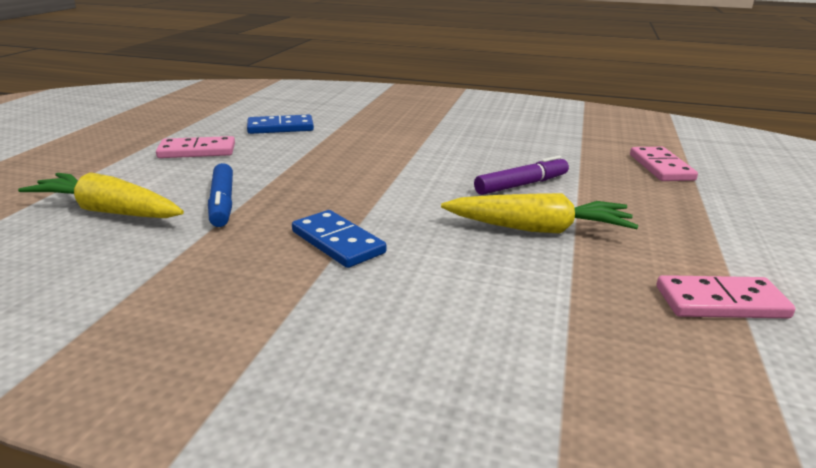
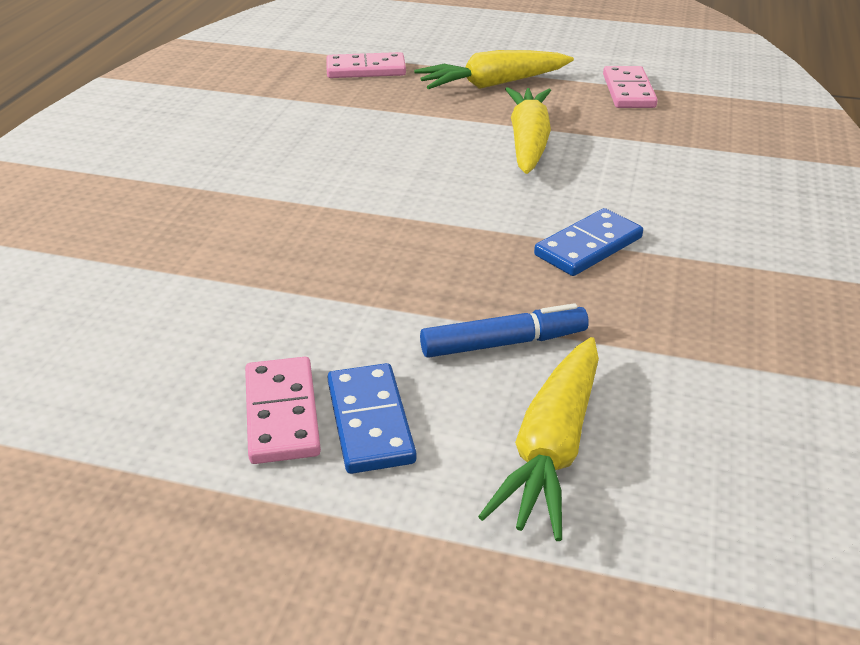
camera: 90 degrees left, 10 degrees up
(280, 128) = (160, 334): blue domino -> blue domino (370, 422)
(521, 185) = (419, 141): purple marker -> none
(672, 219) = (492, 84): none -> yellow carrot

